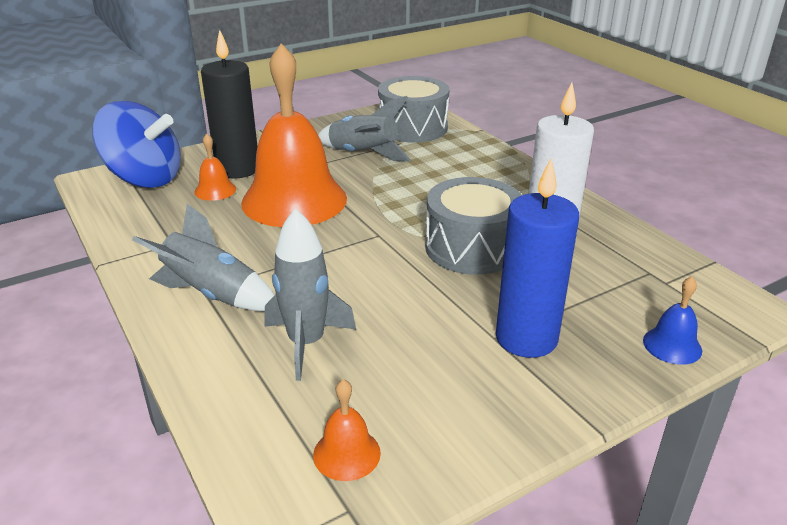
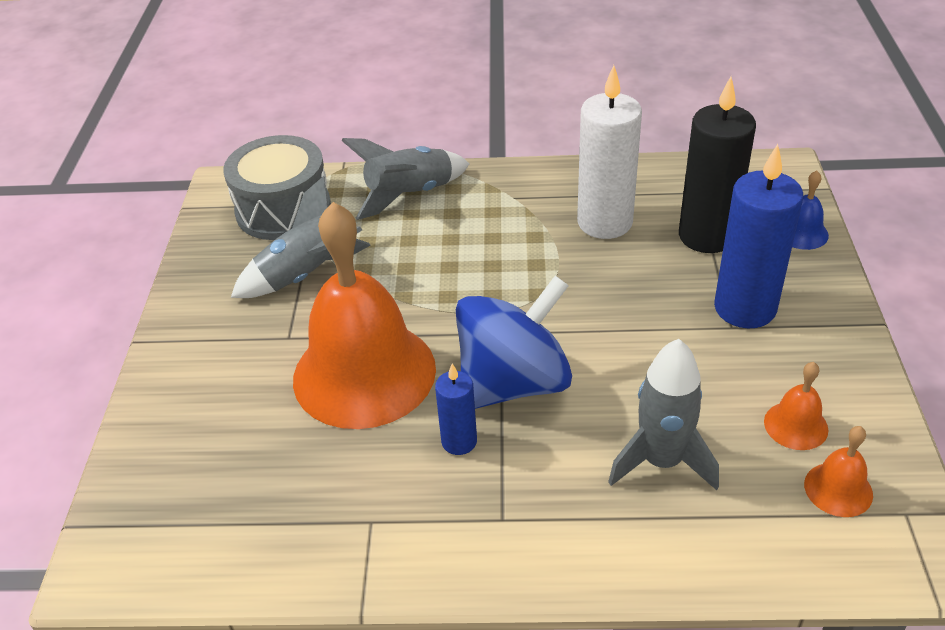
camera: 55 degrees left, 10 degrees up
(144, 179) = (159, 507): blue spinning top -> blue spinning top (513, 383)
(212, 294) = (517, 513): grey rocket -> grey rocket (409, 194)
(215, 190) = (269, 439): orange bell -> orange bell (796, 425)
(237, 169) = (231, 400): black candle -> black candle (706, 236)
(261, 252) = (459, 441): none -> blue candle
(471, 248) = (579, 277): grey drum -> none

